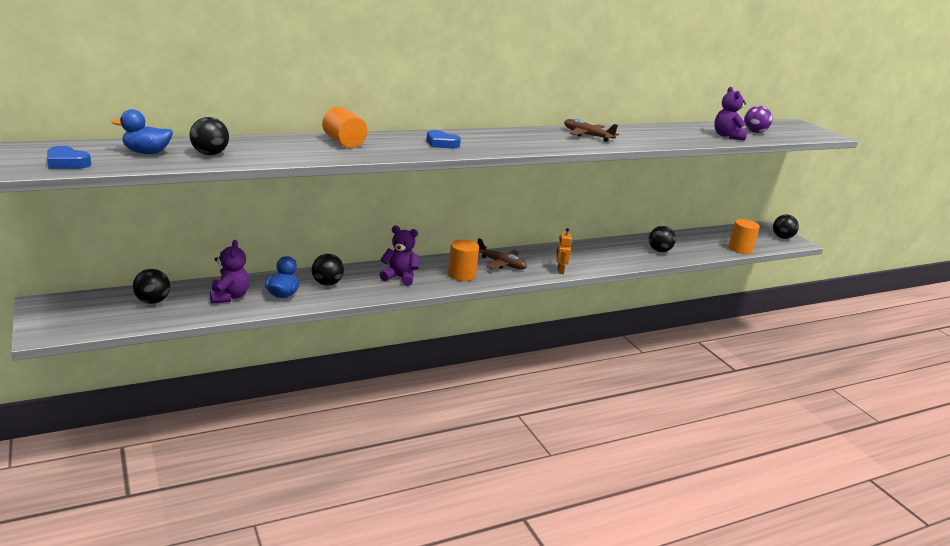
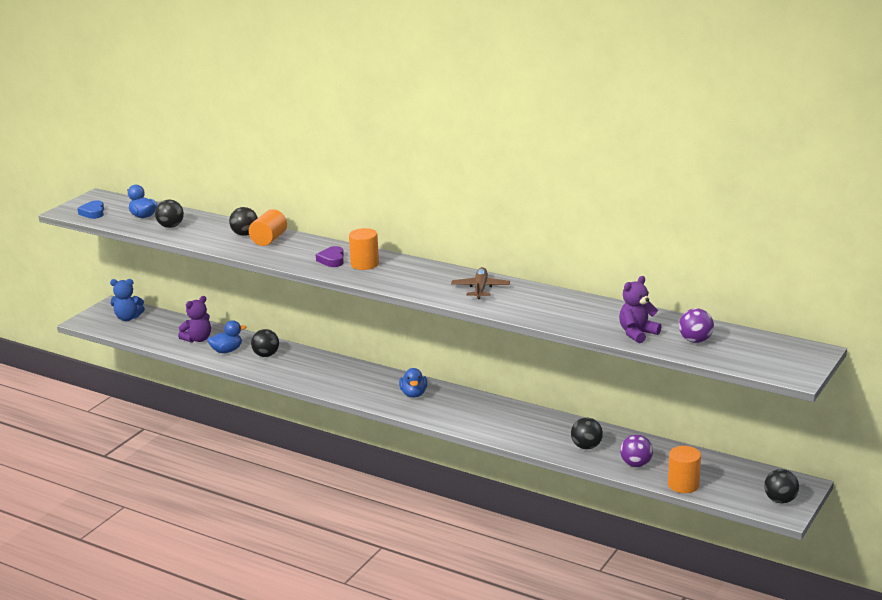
camera: 60 degrees right, 0 degrees up
(97, 309) = (128, 318): none -> blue teddy bear
(152, 301) = (158, 325): black ball -> black ball (245, 234)
(399, 277) = (318, 371): purple teddy bear -> none
(441, 143) = (332, 260): blue heart -> purple heart
(461, 275) = (363, 388): orange cylinder -> orange cylinder (364, 264)
(501, 264) = (413, 394): brown plane -> blue duck
(560, 271) = (445, 420): orange robot -> none
(699, 249) = (636, 464): none -> purple ball

